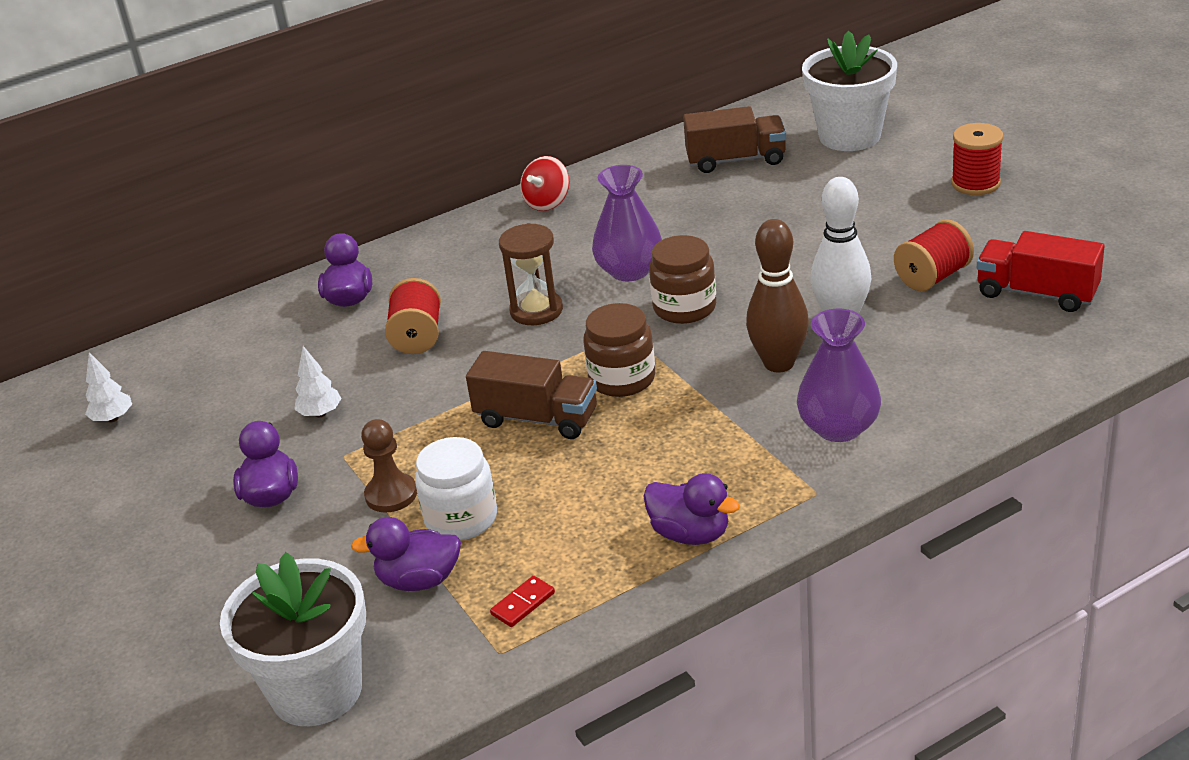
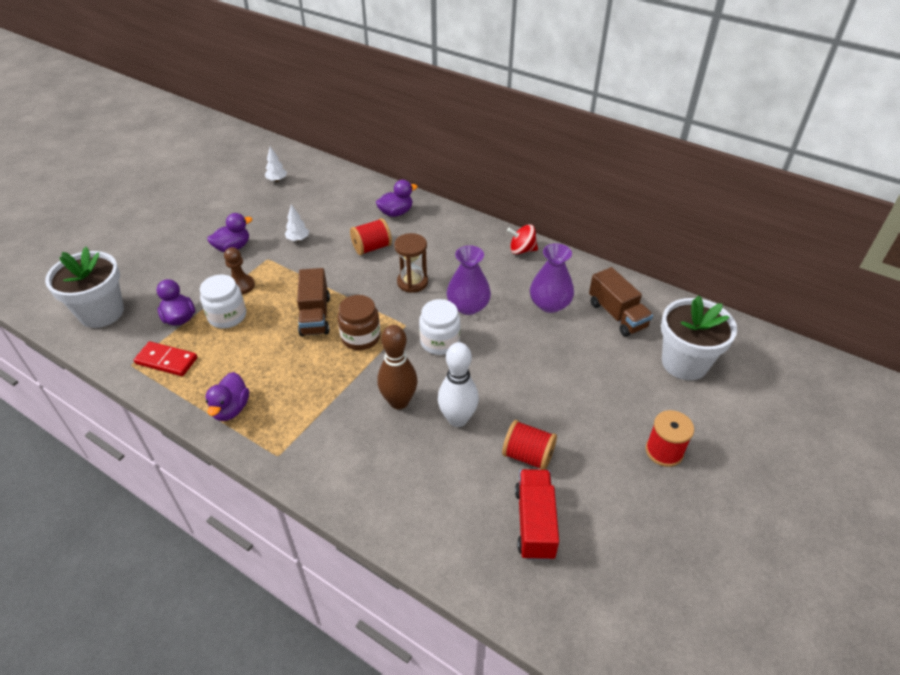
camera: 60 degrees right, 10 degrees up
(523, 603) = (166, 360): red domino -> red domino, size x1.73
(684, 308) = (440, 342): brown jar -> white jar
(839, 427) = (343, 449): purple vase -> purple vase (550, 304)

